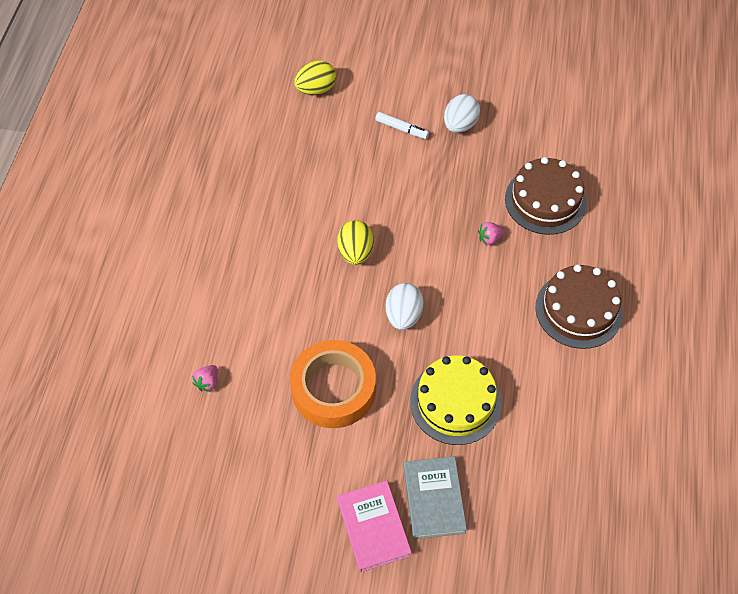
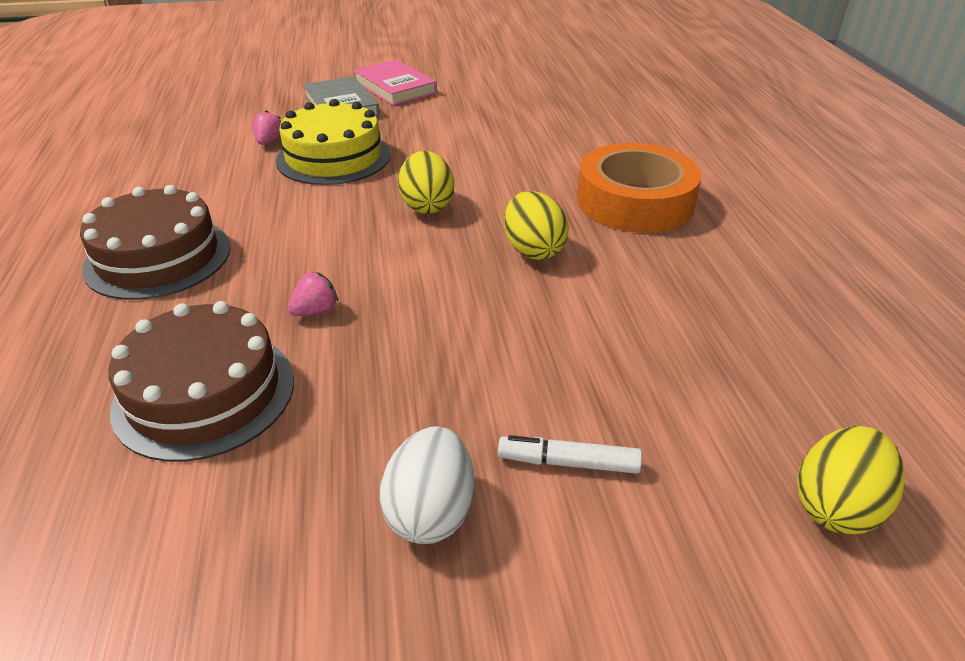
camera: 160 degrees right, 20 degrees down
(207, 382) = (624, 125): pink strawberry -> pink strawberry (269, 142)
(333, 389) = (482, 143): orange tape -> orange tape (635, 201)
(403, 315) = (427, 206): white egg -> yellow egg

